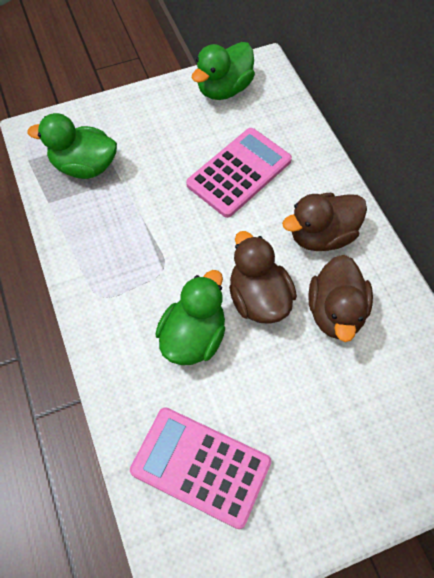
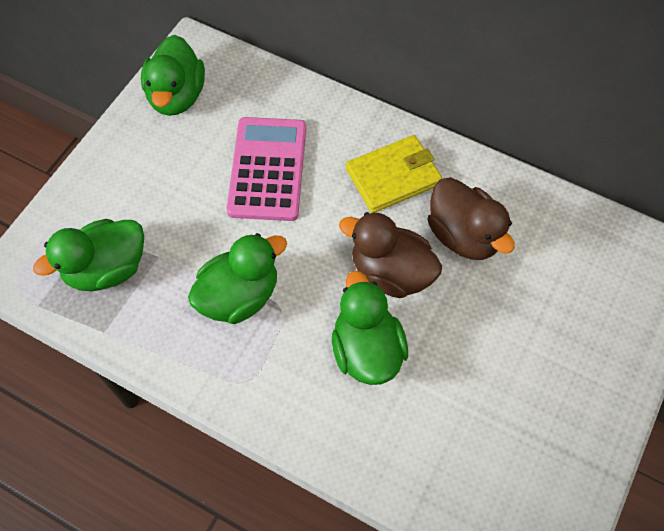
camera: 40 degrees left, 0 degrees up
(146, 240) = (239, 296): none -> green duck
(200, 466) = (475, 454): pink calculator -> none
(321, 235) = (393, 176): brown duck -> yellow wallet

